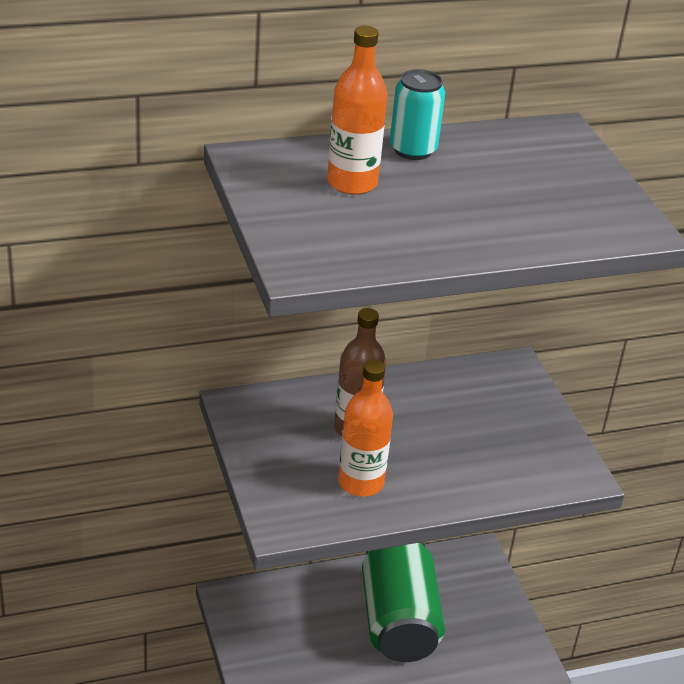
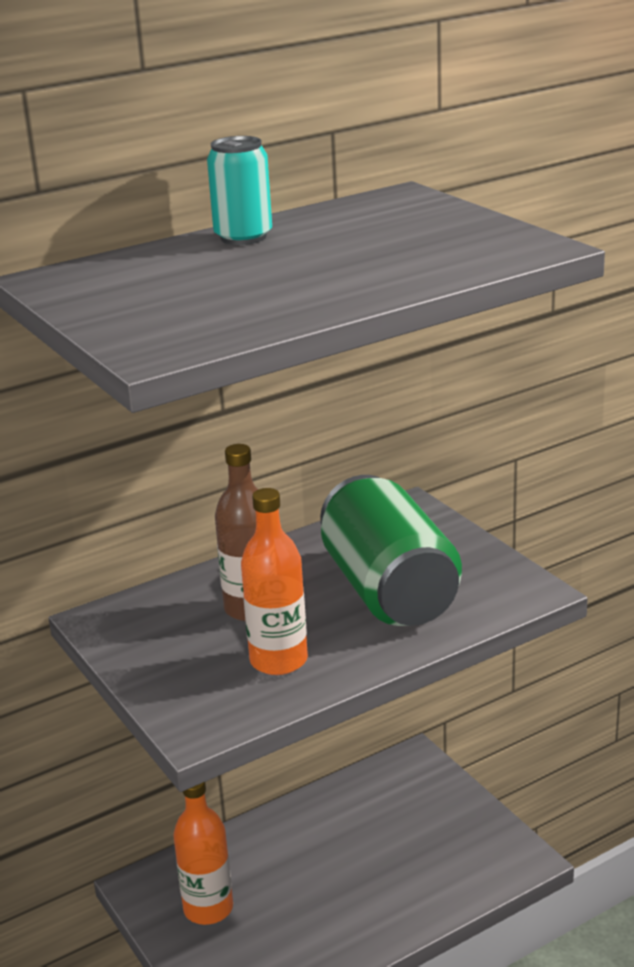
camera: 10 degrees left, 10 degrees down
(352, 183) = (185, 274): orange bottle -> orange bottle (208, 908)
(398, 620) = (349, 854): green can -> green can (389, 591)

